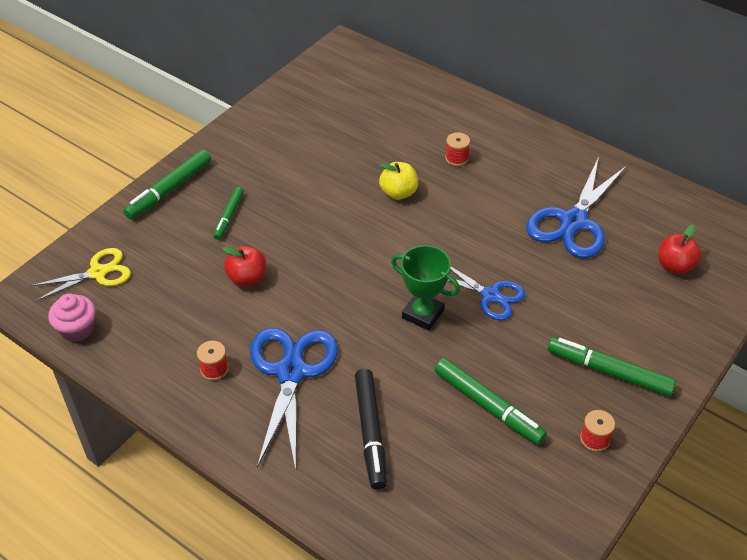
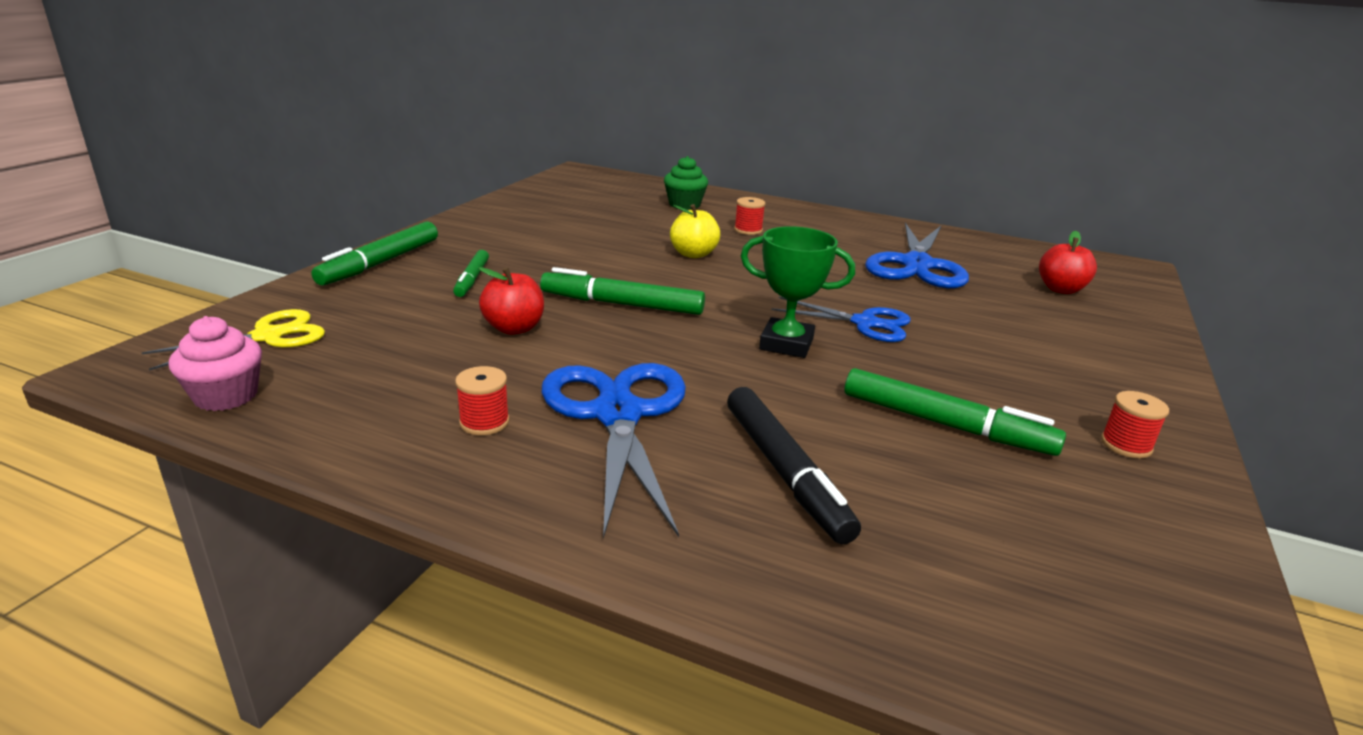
camera: 15 degrees left, 20 degrees down
(418, 112) = (684, 204): none -> green cupcake
(609, 371) = (1075, 377): green marker -> green marker (622, 304)

